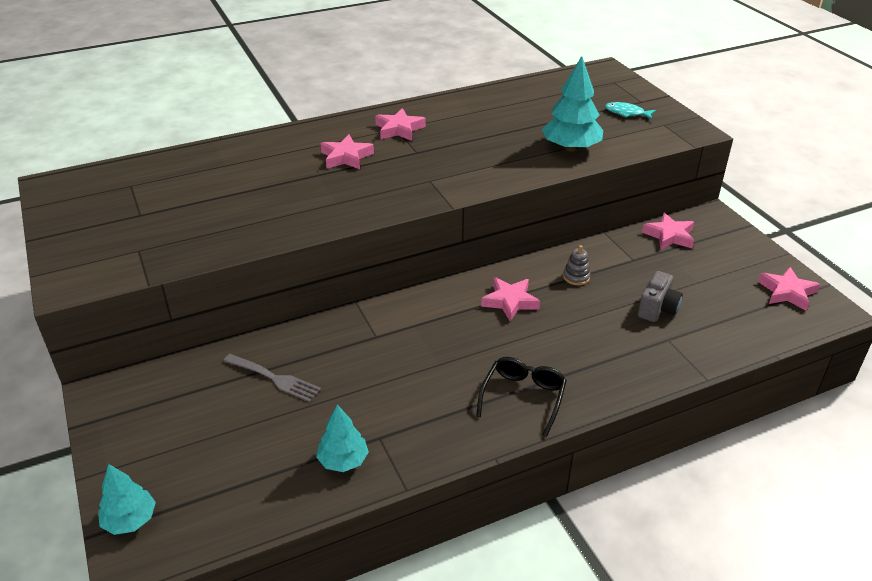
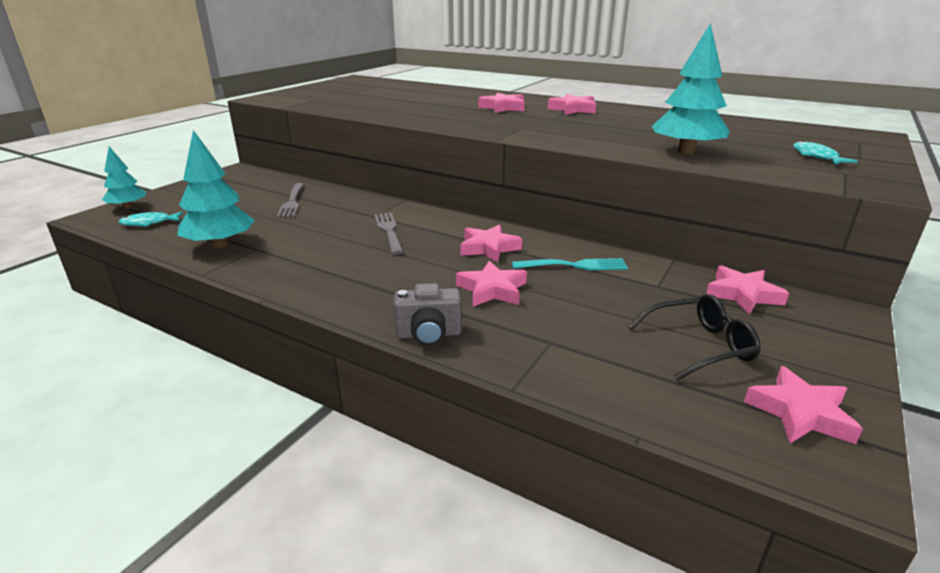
camera: 55 degrees right, 10 degrees down
(214, 507) = (149, 223): none -> turquoise fish
(343, 461) = (220, 244): turquoise tree -> turquoise tree, size x1.59
(422, 340) = (389, 231): none -> grey fork
(523, 397) = (360, 289): black glasses -> black glasses (699, 346)
(576, 277) = (574, 265): grey stacking toy -> turquoise fork
(580, 331) = (492, 290): none -> pink star
(657, 309) = (595, 322): grey camera -> grey camera (428, 334)

